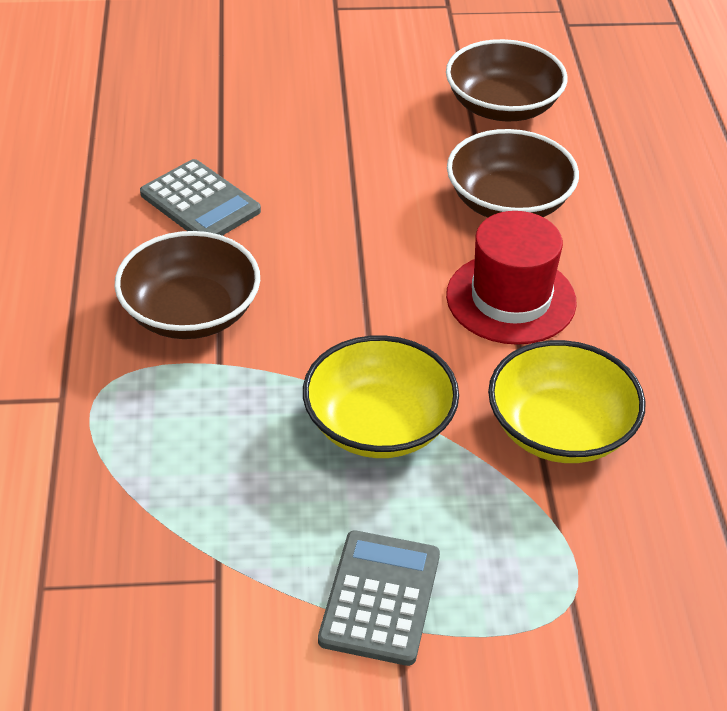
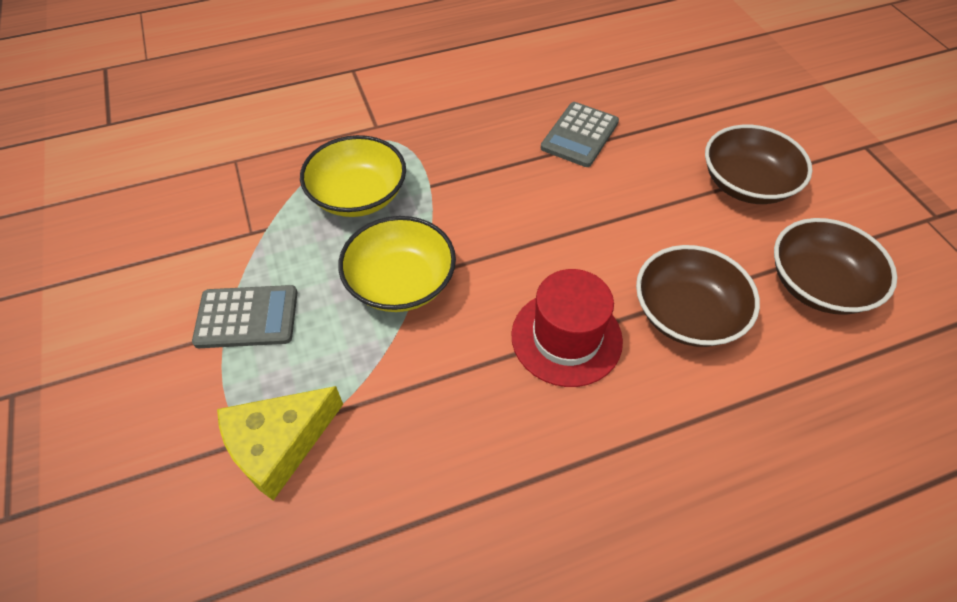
camera: 75 degrees right, 10 degrees up
(191, 312) = (471, 160): brown bowl -> brown bowl (746, 184)
(560, 429) = (430, 399): yellow bowl -> yellow bowl (358, 195)
(588, 581) = (279, 444): none -> yellow cheese

